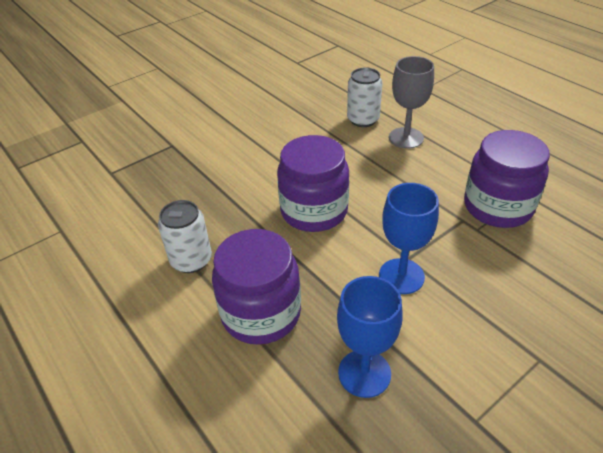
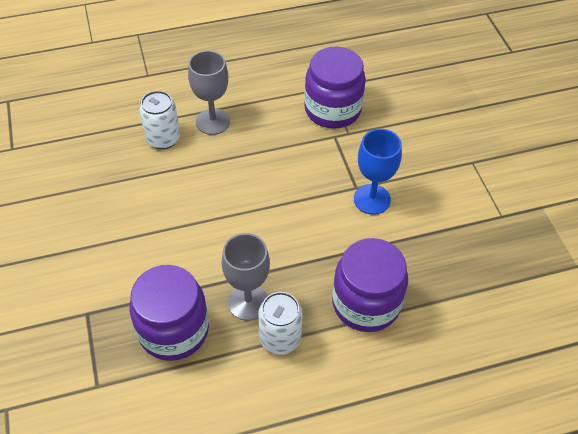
camera: 70 degrees left, 10 degrees up
(221, 226) = (248, 302): none -> grey goblet
(314, 211) = (269, 225): purple jar -> purple jar (173, 330)
(364, 373) = (446, 258): blue goblet -> none

